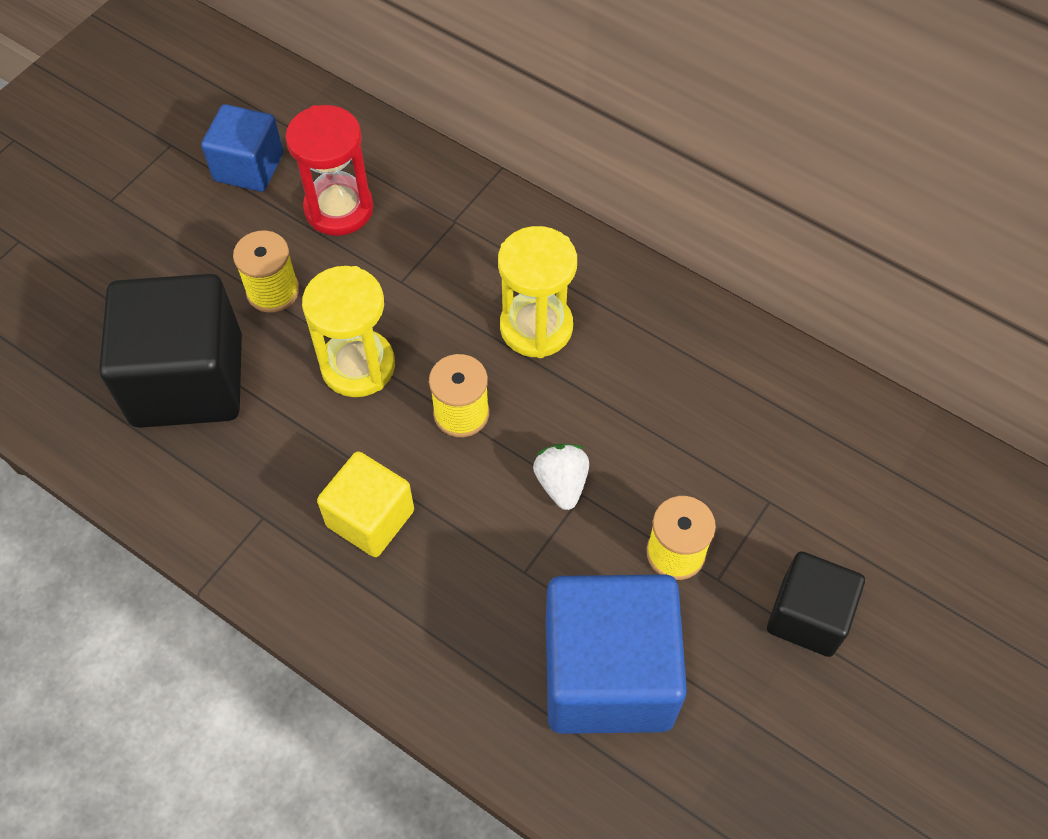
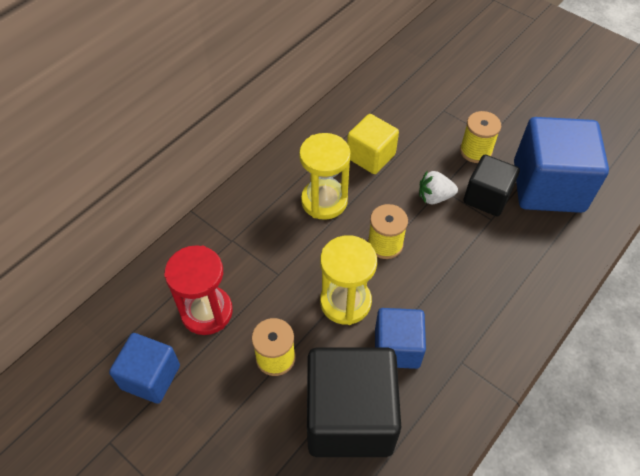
camera: 85 degrees left, 5 degrees down
(286, 433) = (397, 347): none -> blue cube
(370, 518) = (460, 297): yellow cube -> yellow cube (371, 156)
(807, 616) = (507, 104): black cube -> black cube (486, 197)

